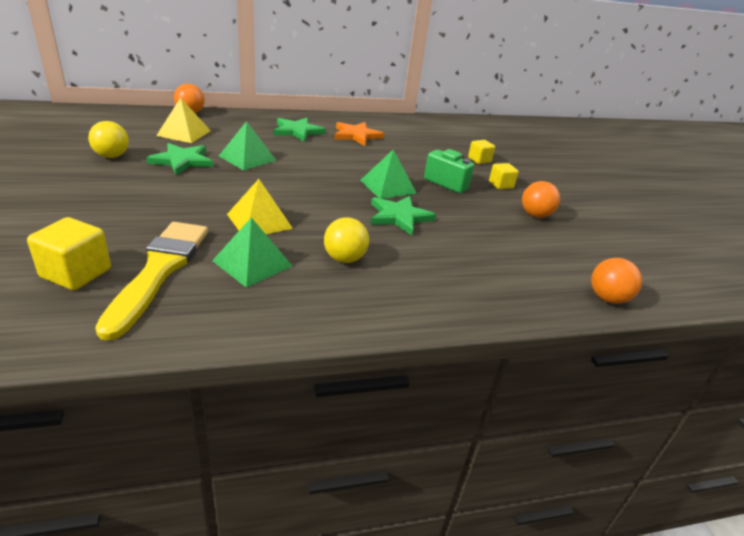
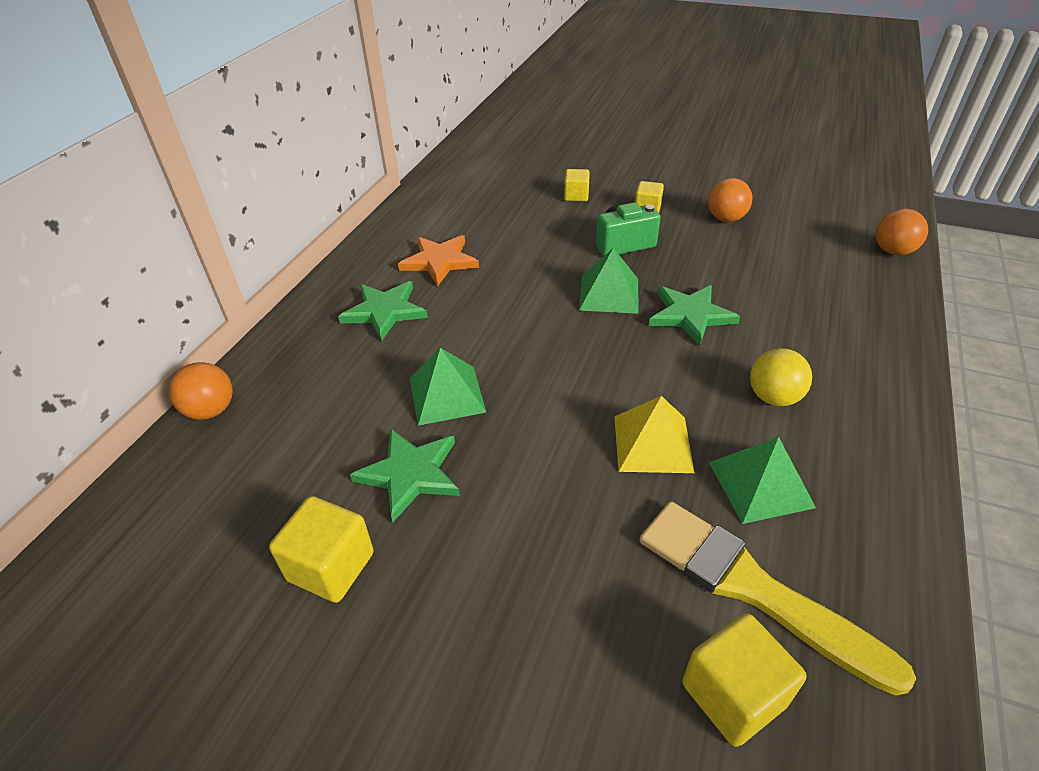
camera: 50 degrees left, 10 degrees up
(112, 156) = (331, 566): yellow ball -> yellow cube
(184, 133) = (296, 442): yellow pyramid -> none

